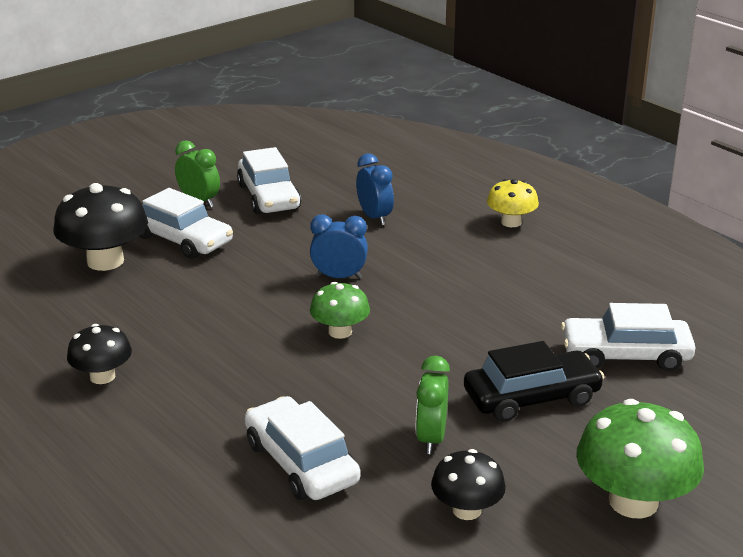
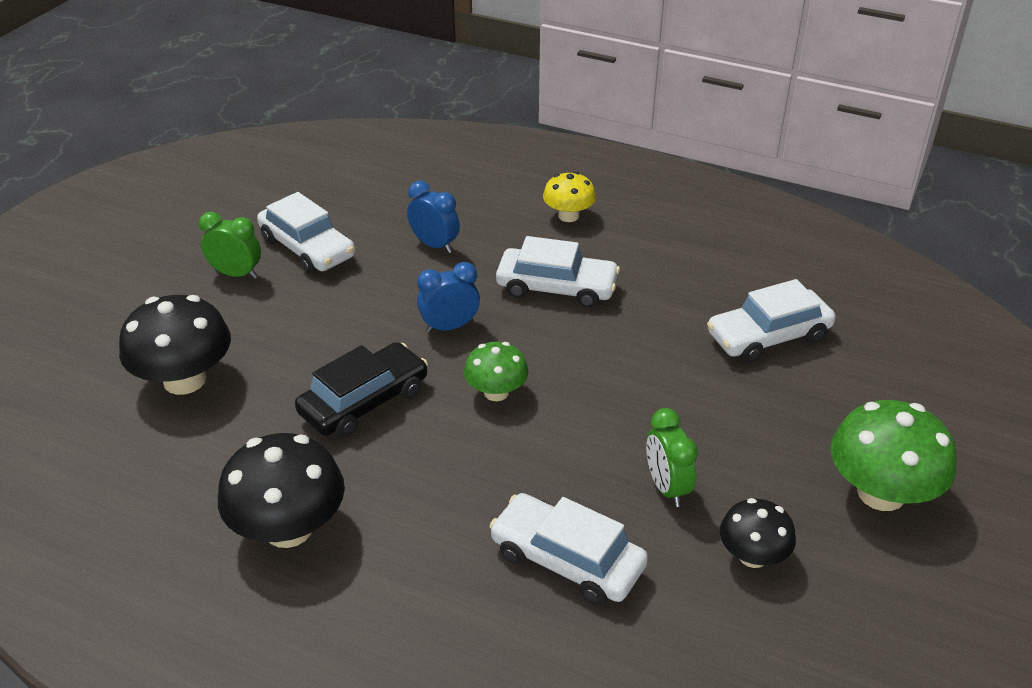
camera: 25 degrees left, 10 degrees up
(102, 376) = (288, 528): black mushroom -> black mushroom, size x1.69
(182, 239) = (252, 327): white car -> white car (556, 288)
(531, 397) = (722, 410): black car -> black car (364, 402)

